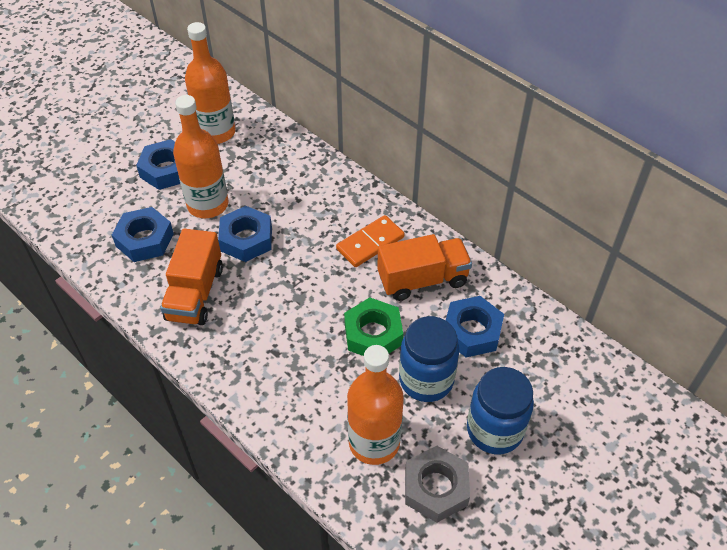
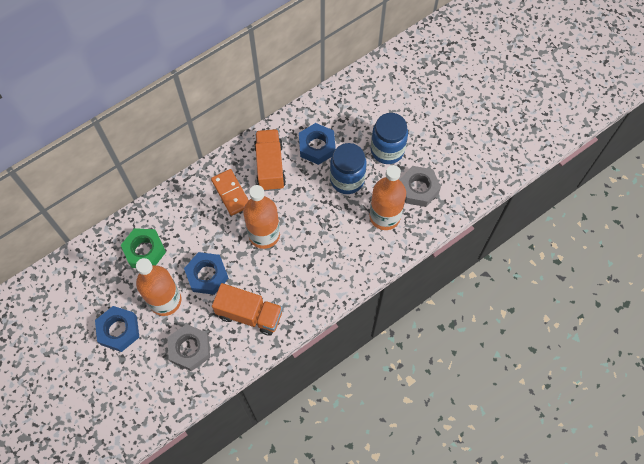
camera: 80 degrees left, 15 degrees up
(144, 240) = (189, 349): blue nut -> grey nut
(216, 132) = (86, 289): orange bottle -> orange bottle (264, 234)
(373, 334) = (307, 204): green nut -> green nut (144, 251)

